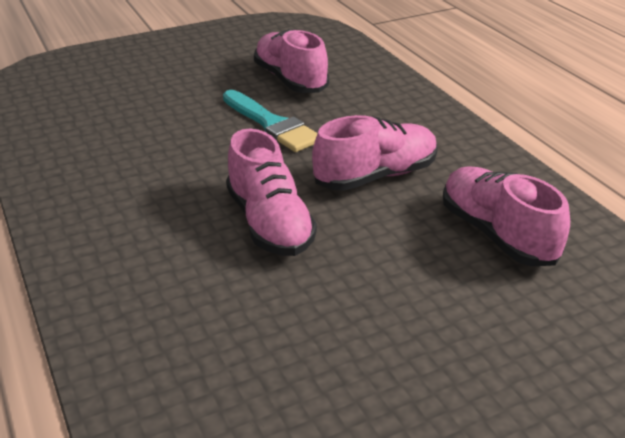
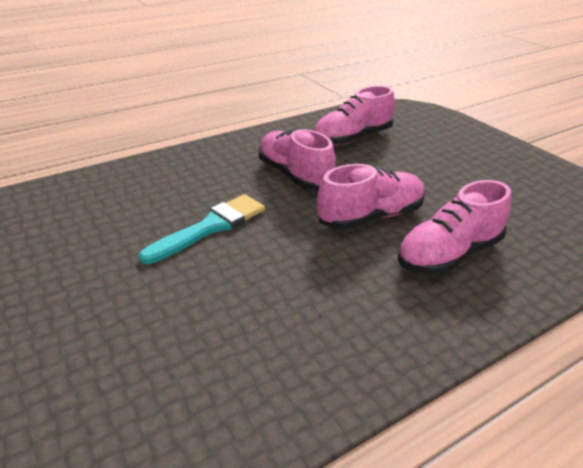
camera: 95 degrees left, 0 degrees up
(290, 80) = (112, 222): pink shoe -> pink shoe (449, 254)

